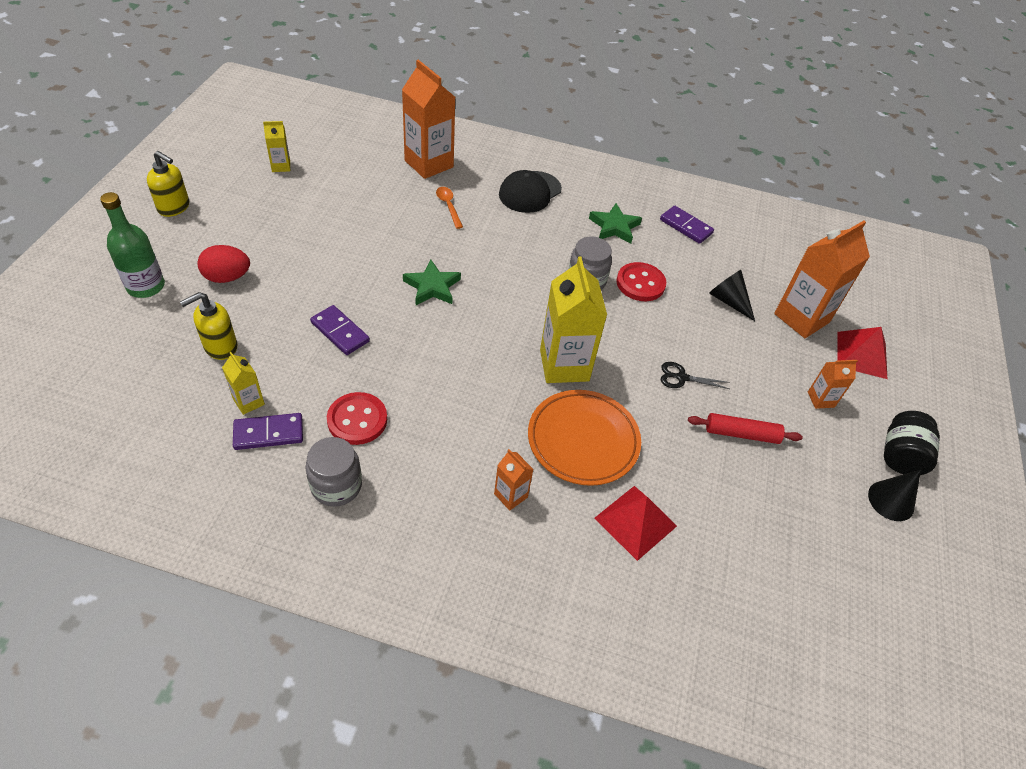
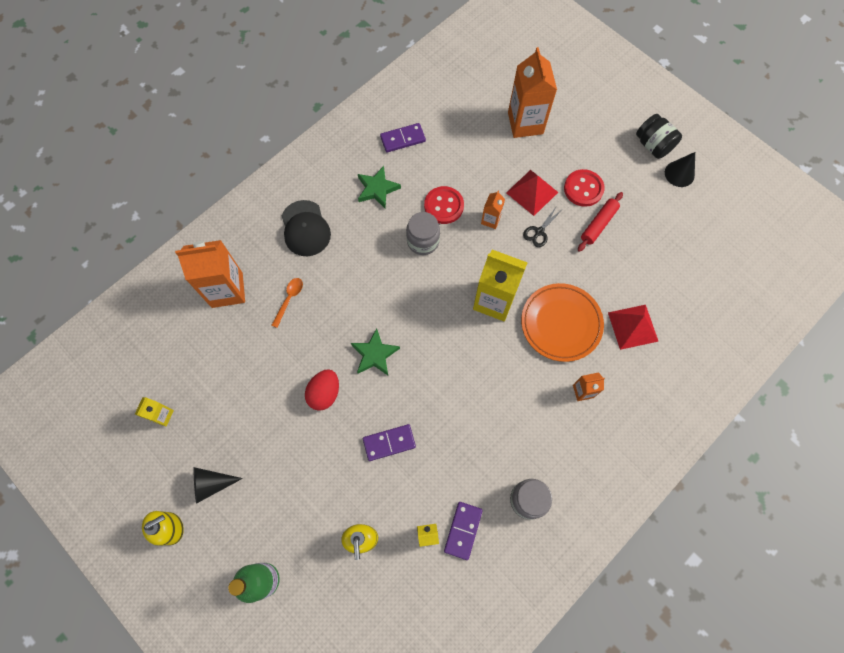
camera: 55 degrees left, 20 degrees up
(227, 277) = (285, 509): red egg -> red egg (324, 393)
(357, 420) = (478, 464): red button -> red button (583, 189)
(448, 206) = (289, 299): orange spoon -> orange spoon turned 105 degrees clockwise
(729, 301) = (488, 158): black cone -> black cone (211, 484)
(821, 399) = (594, 159): orange carton -> orange carton (490, 220)
(861, 355) = (572, 109): red pyramid -> red pyramid (532, 192)

